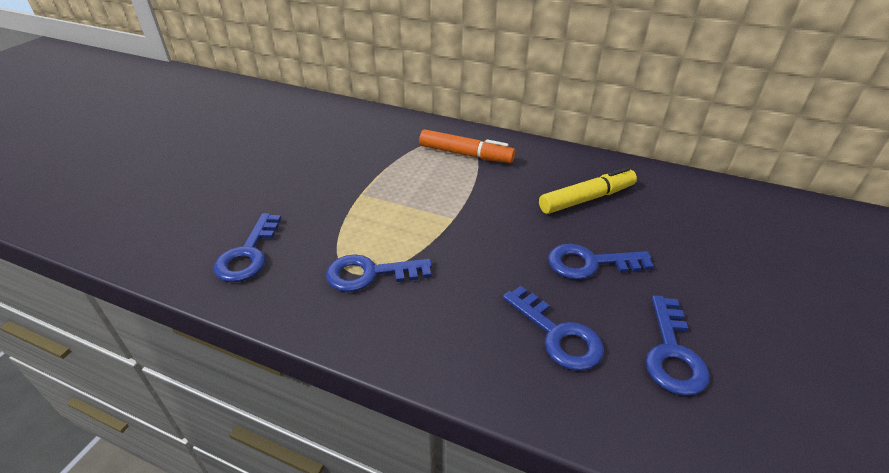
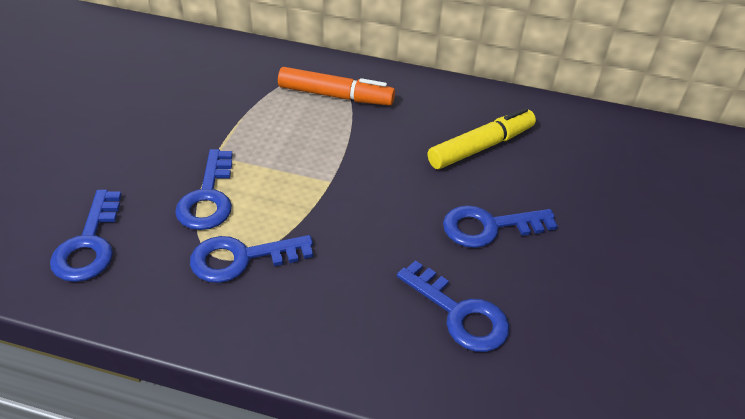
camera: 10 degrees left, 5 degrees up
(672, 354) = (579, 324): blue key -> blue key (208, 198)

